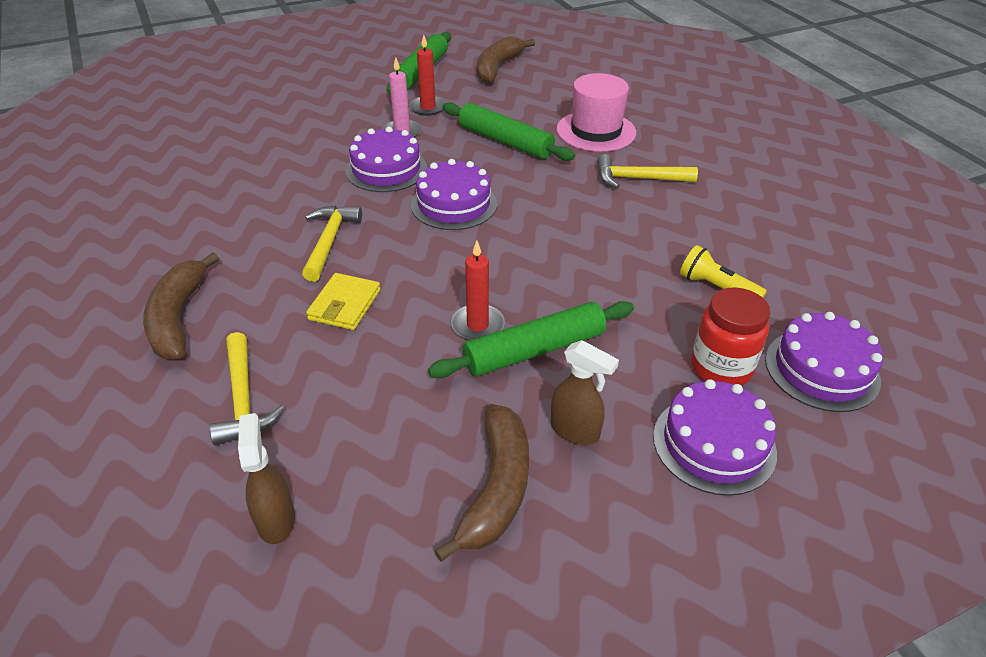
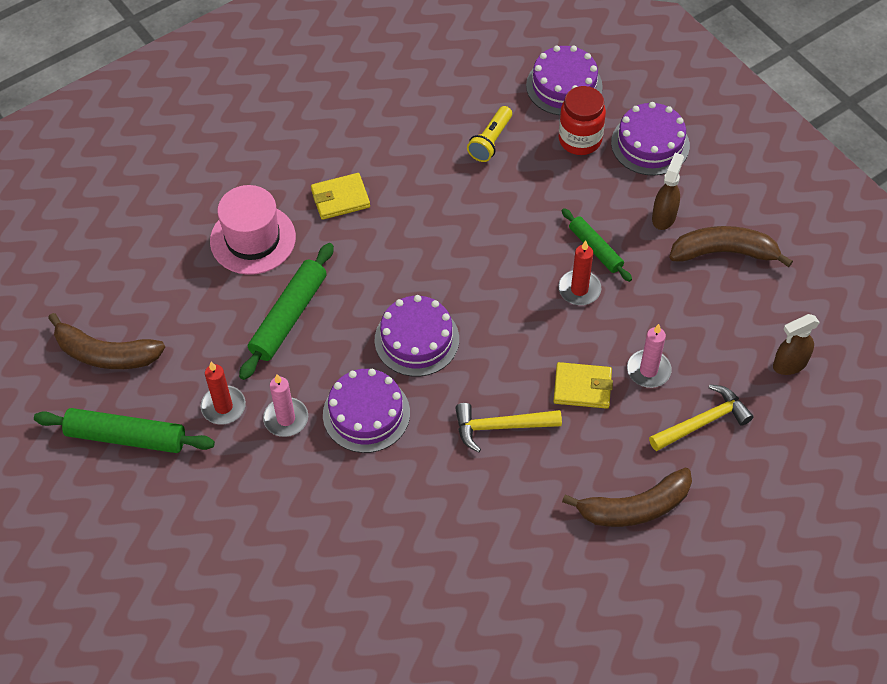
camera: 100 degrees left, 15 degrees up
(340, 364) = (648, 370): none -> pink candle
(534, 350) = (595, 249): green rolling pin -> green rolling pin, size x0.62
(638, 179) = (340, 198): yellow hammer -> yellow wallet

